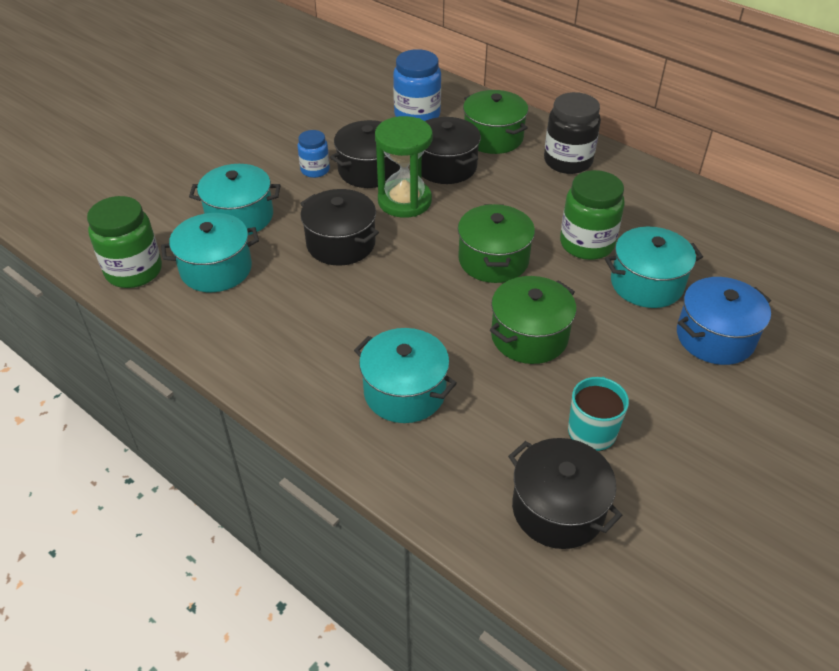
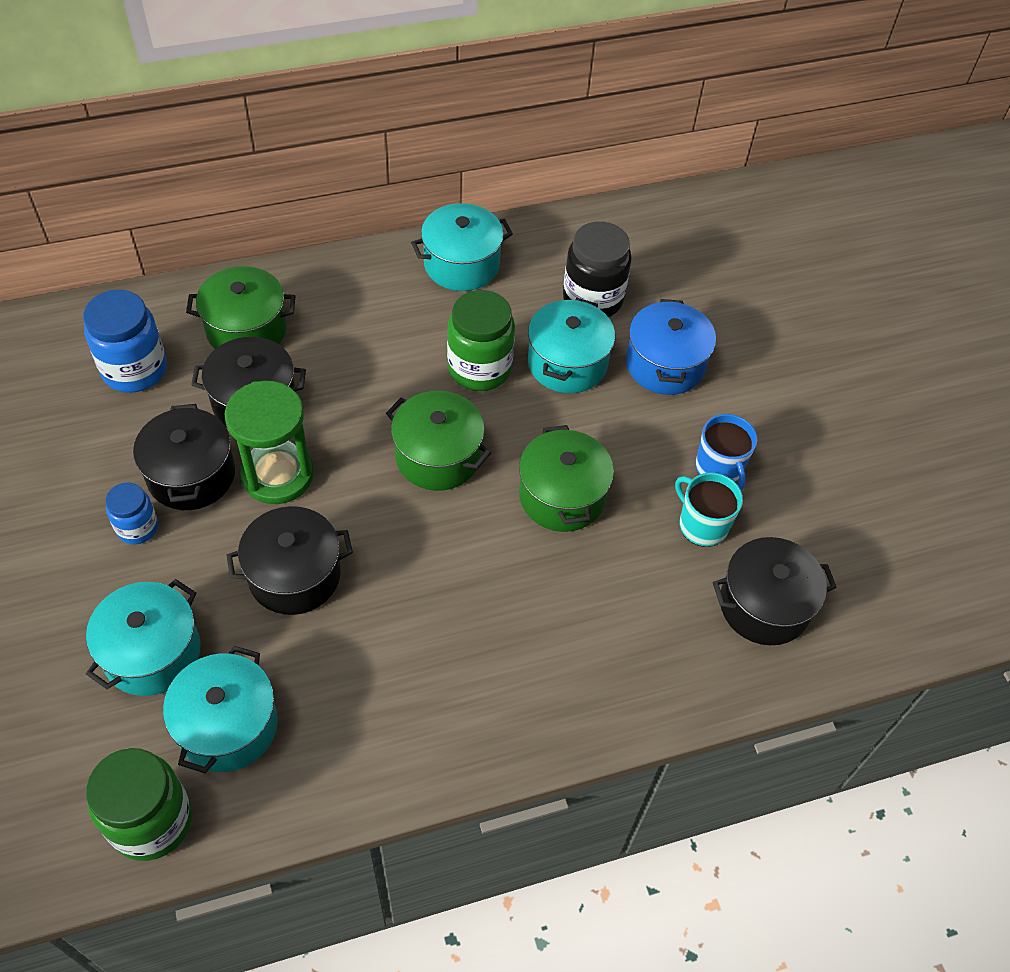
camera: 60 degrees left, 10 degrees up
(404, 392) = (555, 642): turquoise pot -> turquoise pot (461, 264)
(568, 161) = (347, 297): black jar -> black jar (592, 299)
(657, 417) = (719, 468): none -> blue mug

